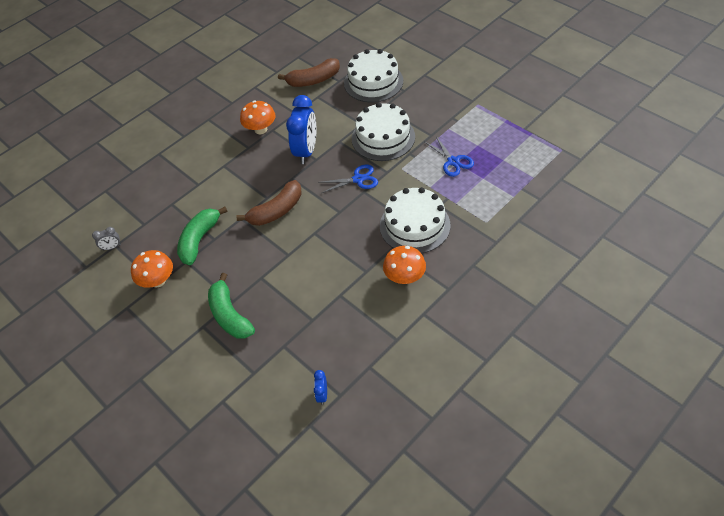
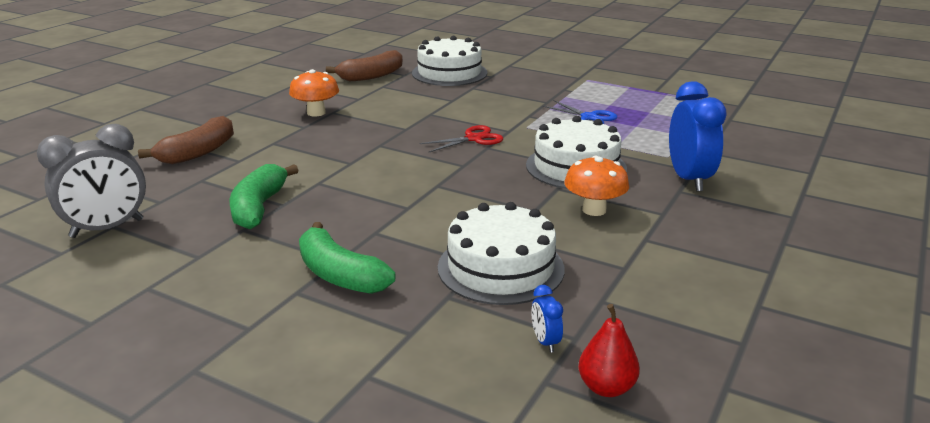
camera: 20 degrees left, 25 degrees down
(112, 247) = (107, 228): grey clock -> grey clock, size x2.28
(158, 281) = (199, 253): orange mushroom -> none
(276, 211) = (370, 172): brown banana -> brown banana (198, 152)
(306, 151) = (389, 124): blue clock -> blue clock (688, 179)
(339, 436) = (606, 387): none -> red pear
(358, 179) = (474, 139): blue scissors -> red scissors
(383, 137) = (487, 107): white cake -> white cake (500, 268)

